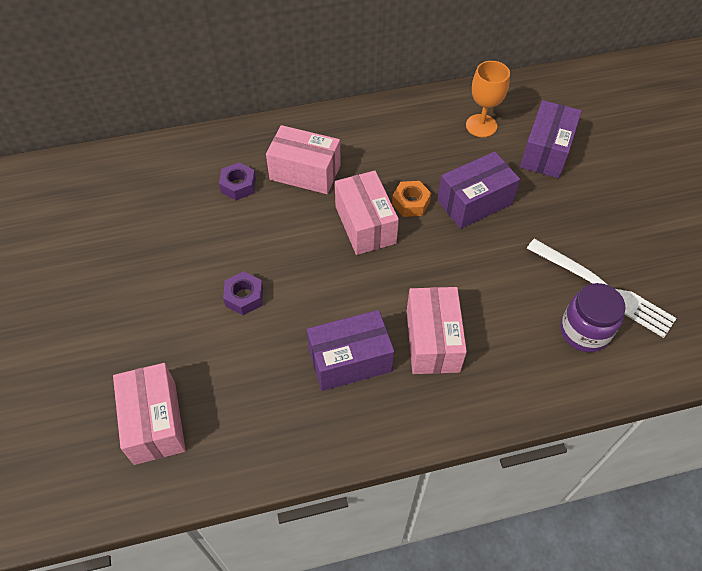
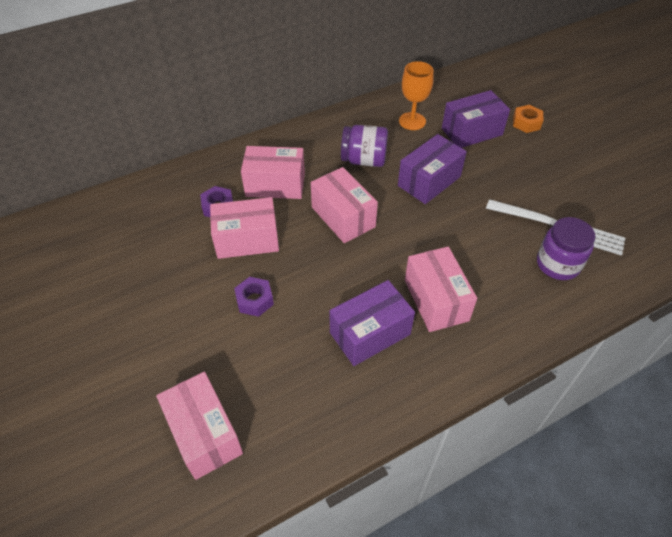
camera: 15 degrees left, 5 degrees down
(256, 229) = (247, 240): none -> pink box
(410, 163) = (364, 160): none -> purple jar
(410, 203) = (376, 192): orange nut -> orange nut (526, 123)
(546, 152) = (471, 132): purple box -> purple box turned 60 degrees clockwise

